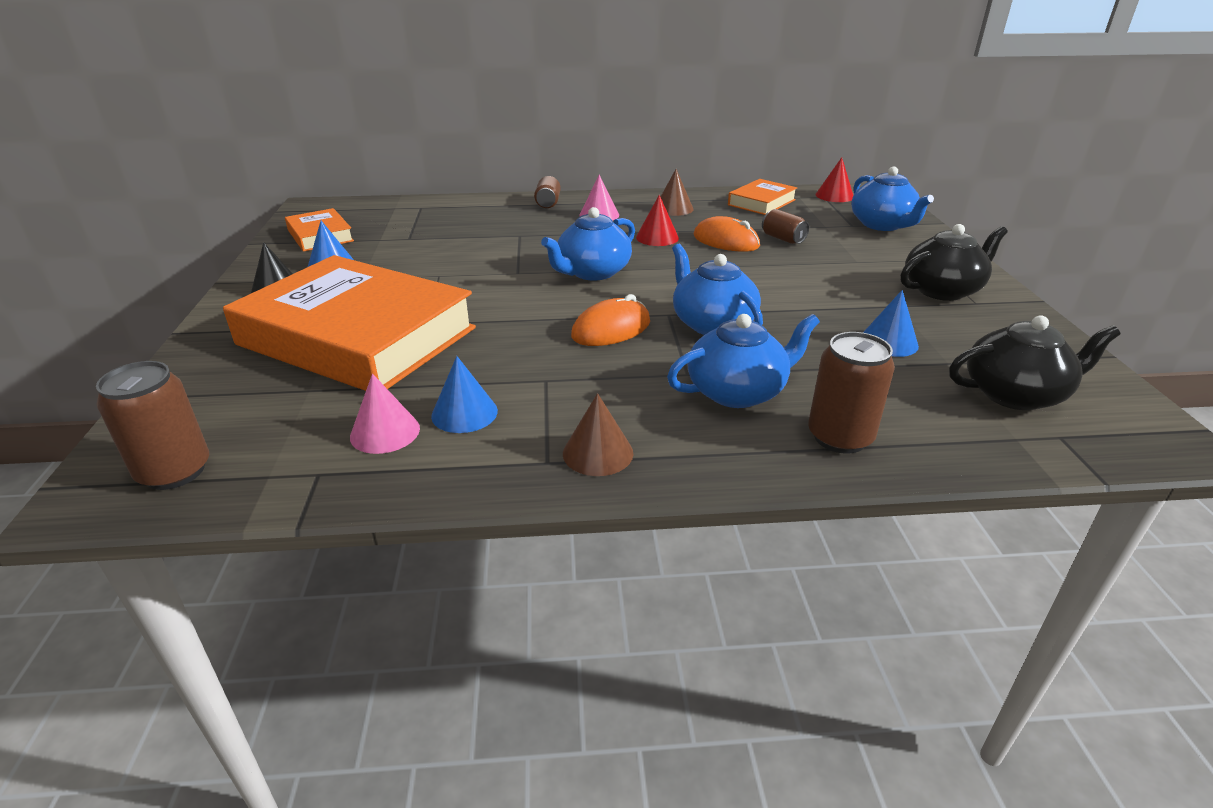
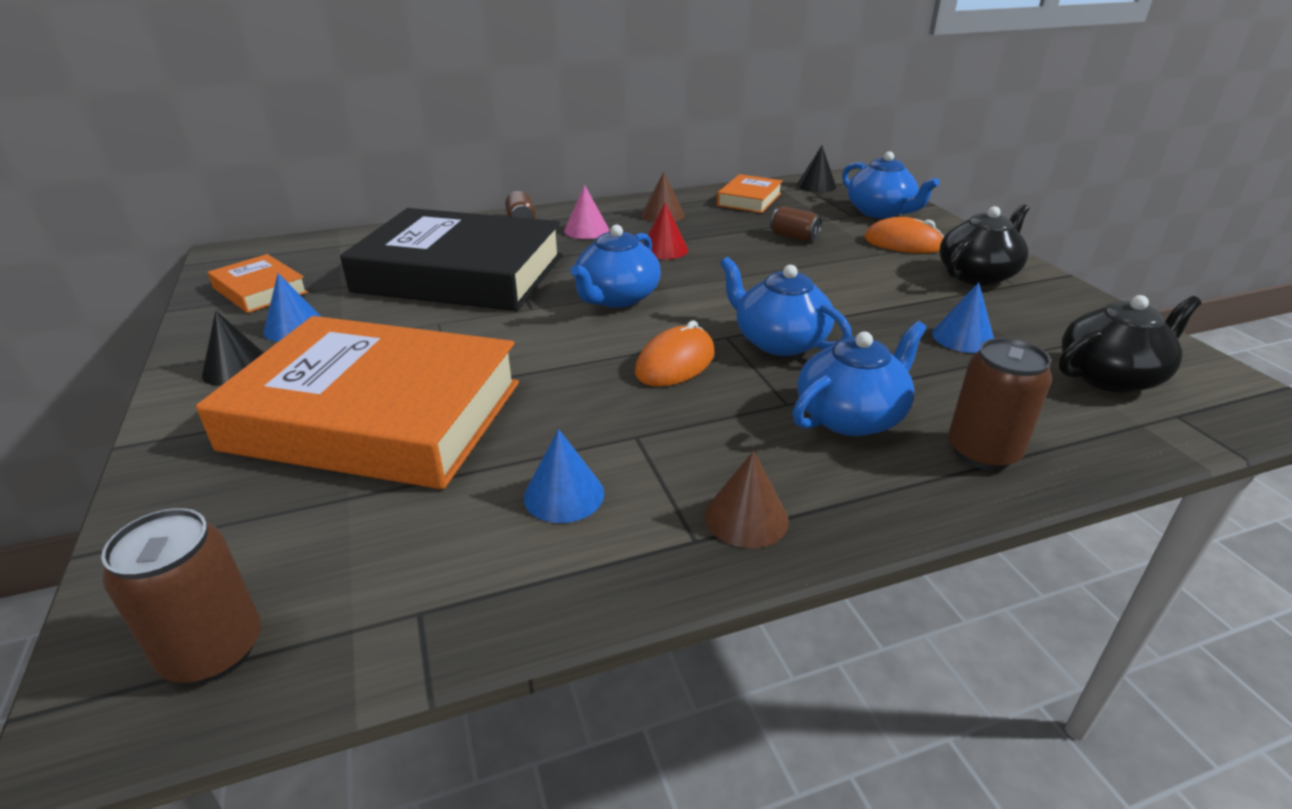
camera: 15 degrees left, 0 degrees up
(385, 432) = (478, 538): pink cone -> none
(476, 239) = (460, 273): none -> black book
(726, 241) = (738, 246): orange mouse -> orange mouse (903, 243)
(834, 196) = (816, 185): red cone -> black cone

